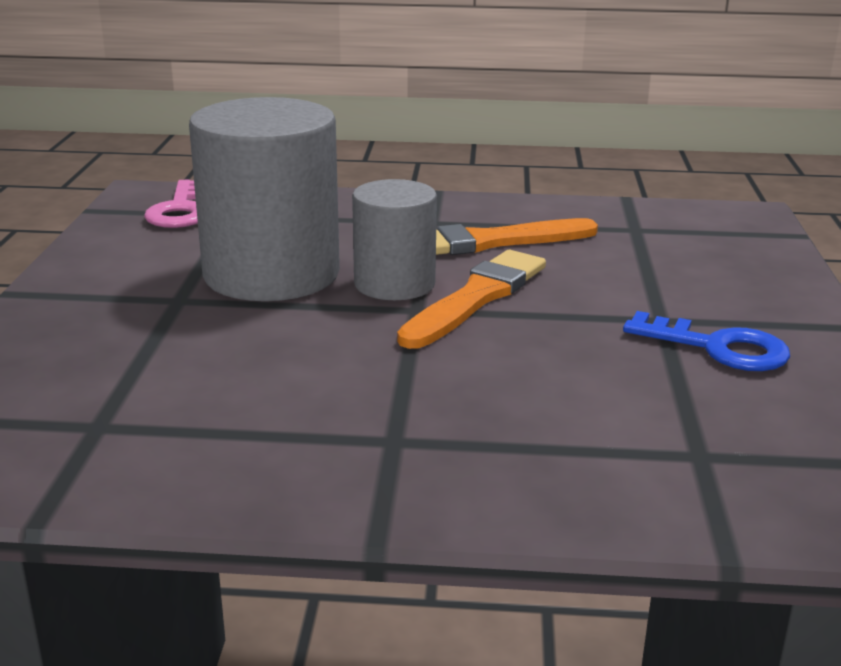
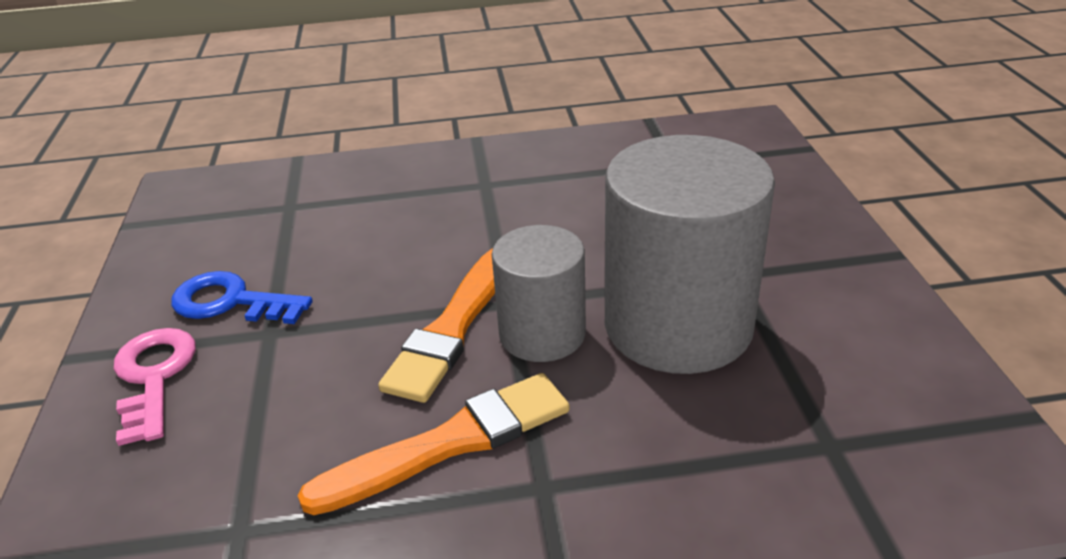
camera: 170 degrees right, 10 degrees up
(181, 210) = (909, 439): pink key -> pink key (154, 377)

